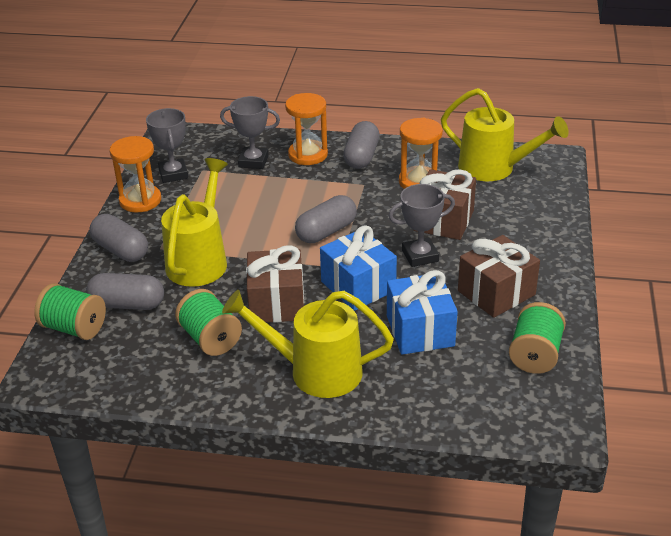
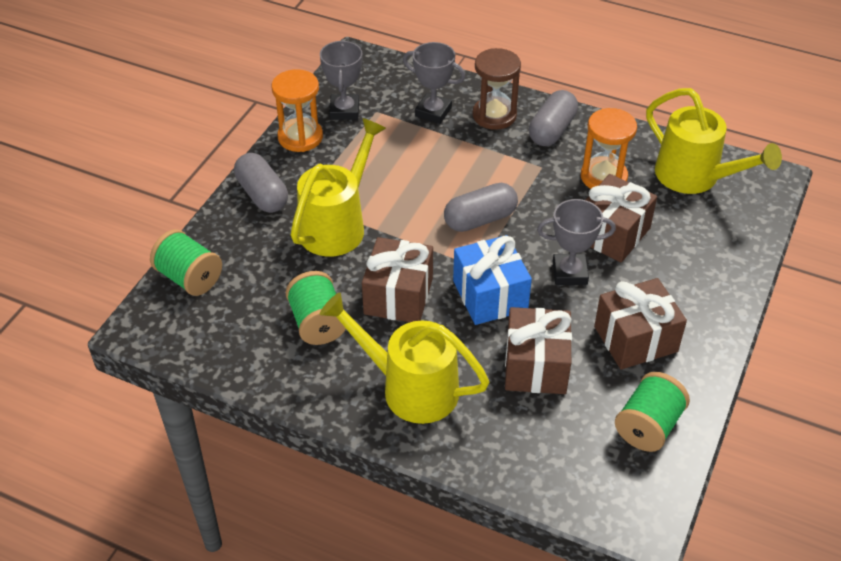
camera: 15 degrees right, 10 degrees up
(127, 304) = (249, 262): grey capsule -> none
(308, 155) = (494, 115): orange hourglass -> brown hourglass
(420, 330) = (536, 366): blue gift -> brown gift

